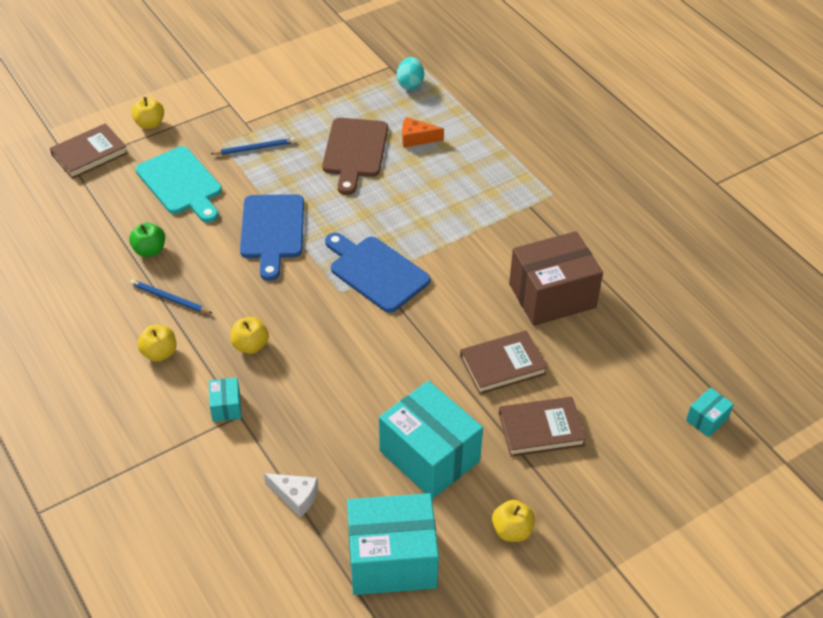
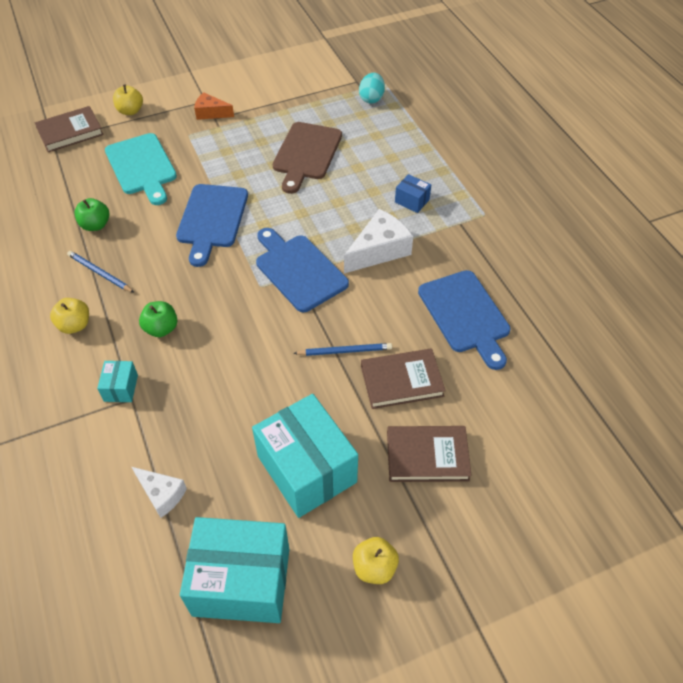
camera: 10 degrees right, 5 degrees up
(250, 345) = (161, 328): yellow apple -> green apple
(254, 148) = (216, 142): blue pencil -> blue pencil (344, 351)
(416, 138) = (366, 148): orange cheese -> orange cheese (211, 113)
(453, 243) = (379, 250): none -> white cheese
(476, 189) = (412, 201): none -> blue box
(552, 296) = (465, 315): brown box -> blue cutting board
(707, 419) = (605, 470): turquoise box -> none

